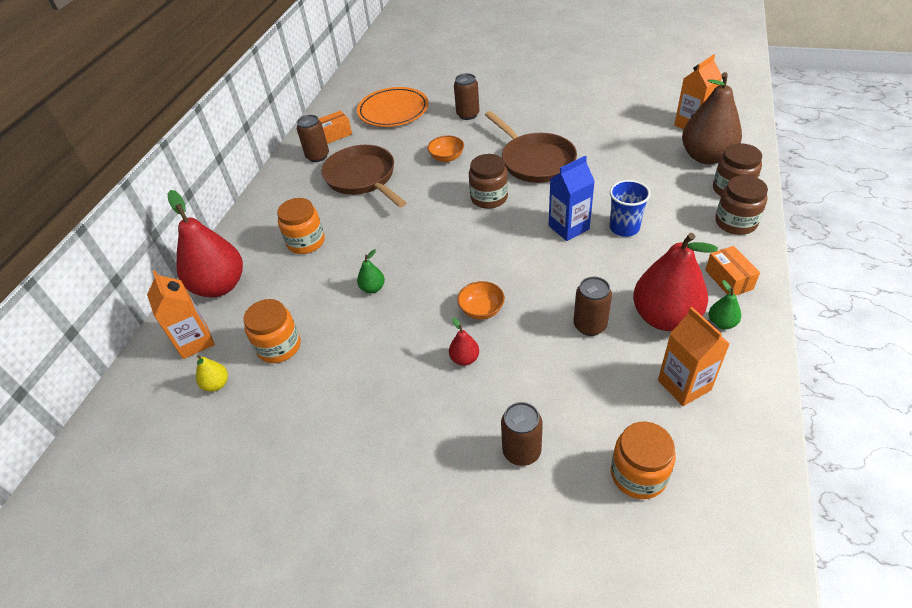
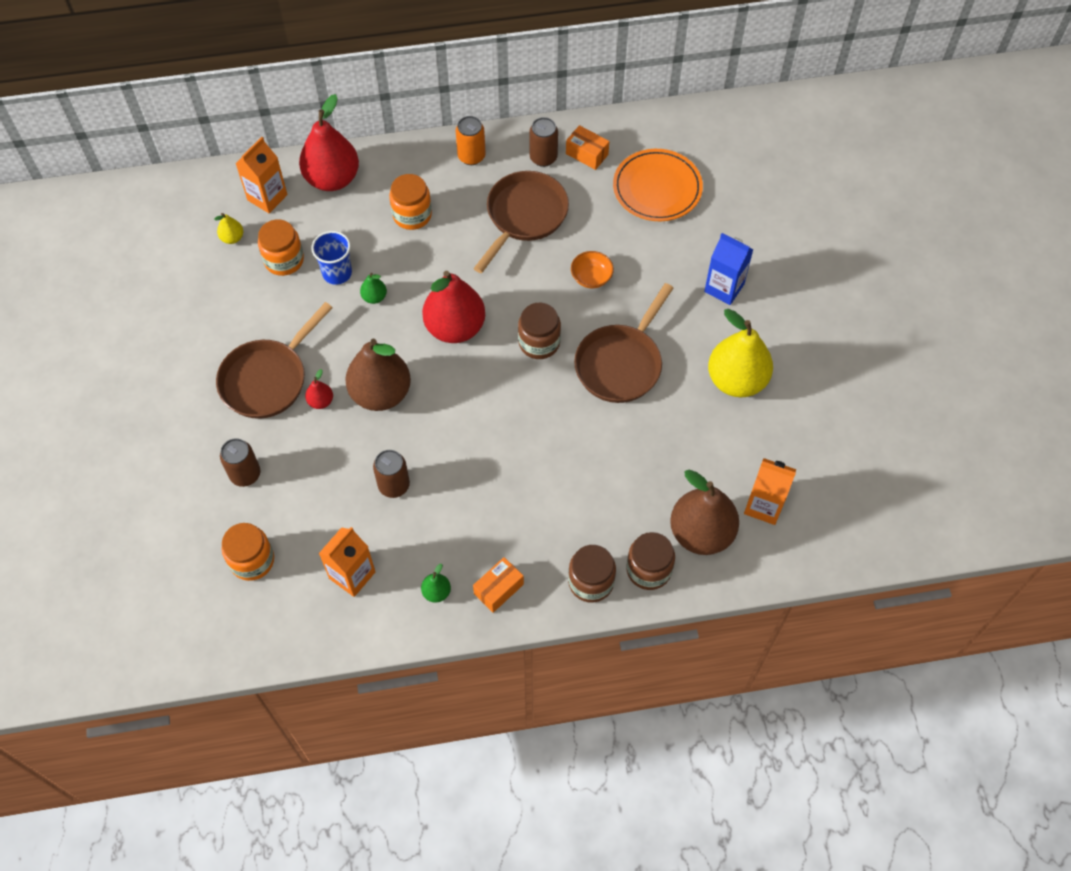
camera: 60 degrees right, 15 degrees up
(280, 193) = (471, 156): none -> orange can
(411, 398) = (267, 379): none -> brown pan
(468, 114) = (682, 266): brown can -> none
(481, 310) = (381, 393): orange bowl -> brown pear
(568, 227) = (521, 429): blue carton -> blue carton (724, 288)
(580, 113) = (736, 380): none -> yellow pear
(624, 228) = (540, 480): blue cup -> blue cup (337, 273)
(665, 317) = (426, 544): red pear -> red pear (455, 327)

